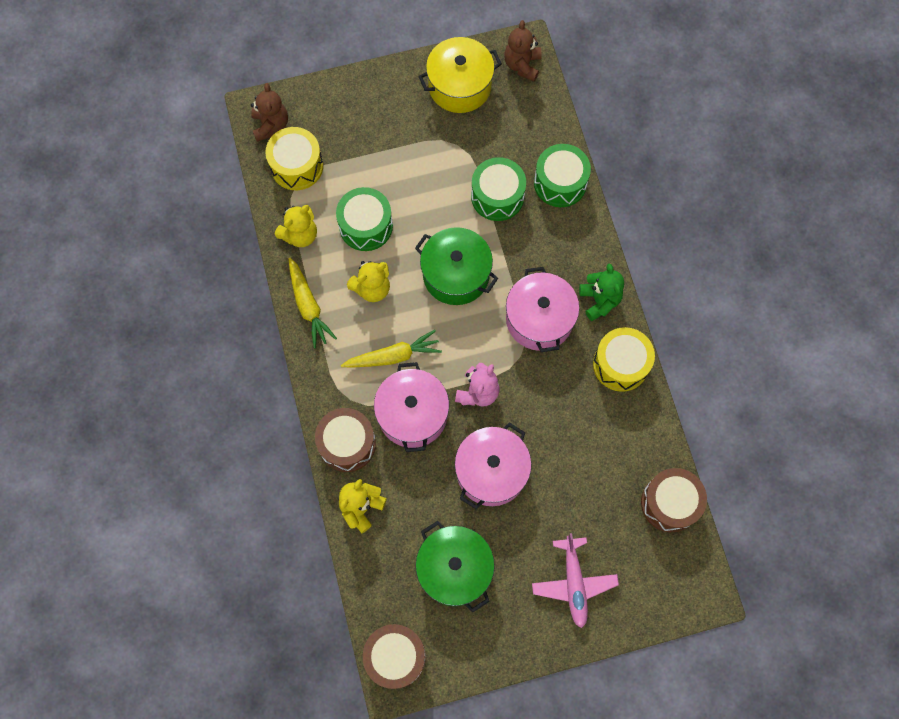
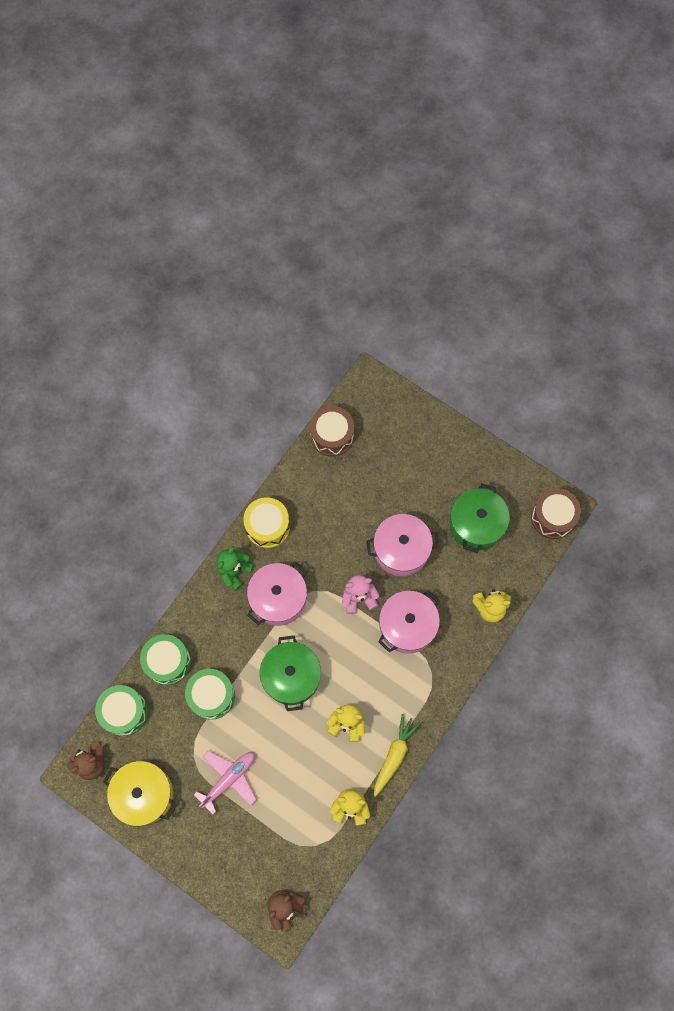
camera: 130 degrees left, 0 degrees up
(297, 166) = (301, 857): yellow drum -> none
(347, 444) = (460, 650): brown drum -> none
(366, 226) = (306, 767): green drum -> green drum (124, 712)
(393, 356) = (380, 670): yellow carrot -> none
(574, 583) = (425, 453): pink plane -> pink plane (229, 779)

